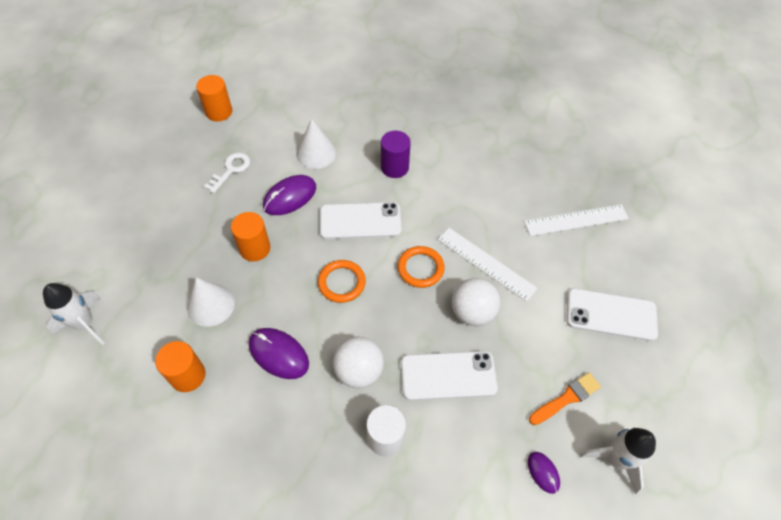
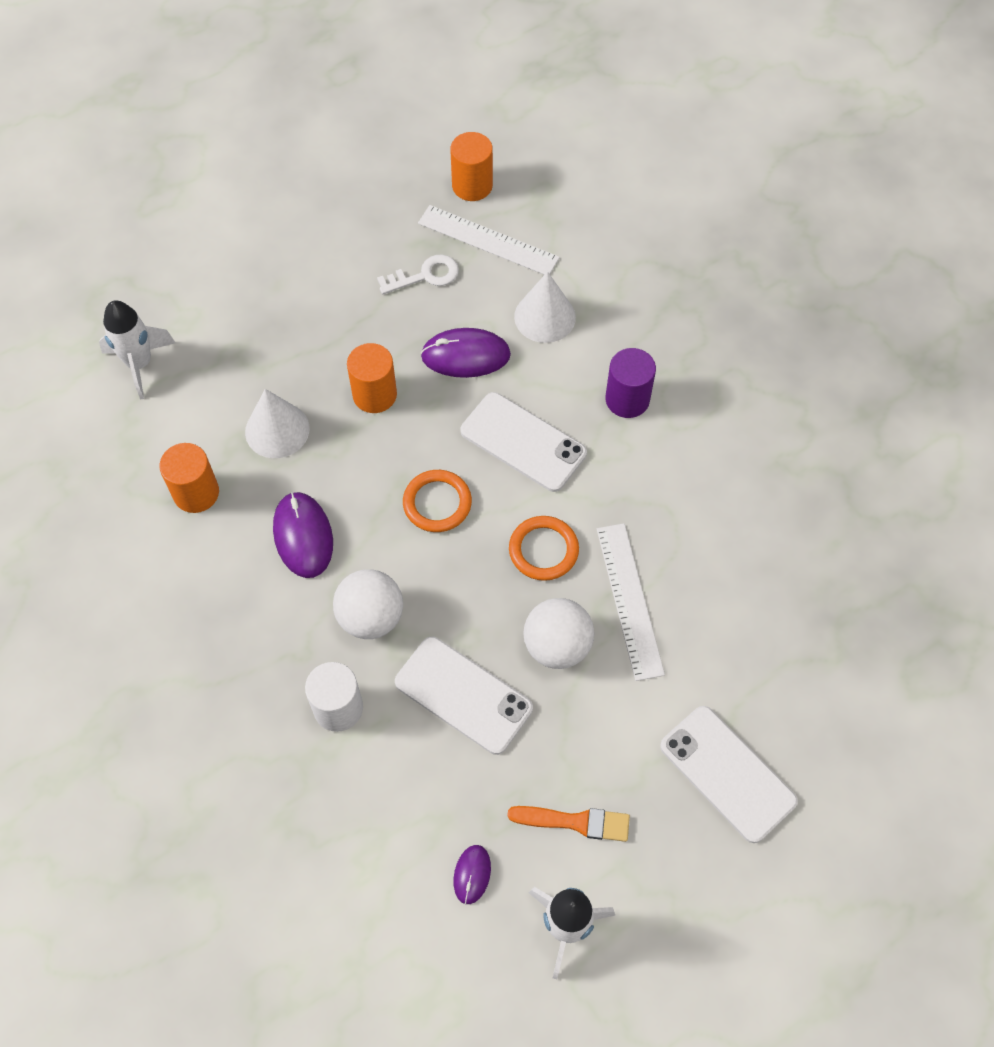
camera: 40 degrees right, 5 degrees up
(576, 220) = (803, 628): white ruler -> white ruler (488, 240)

